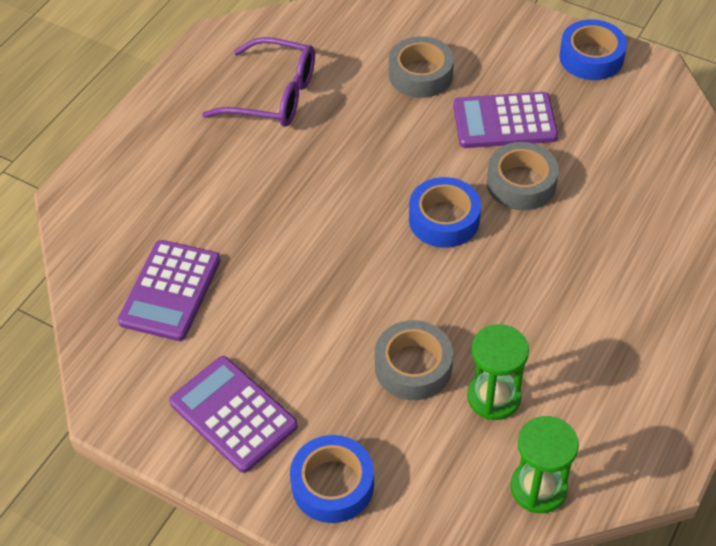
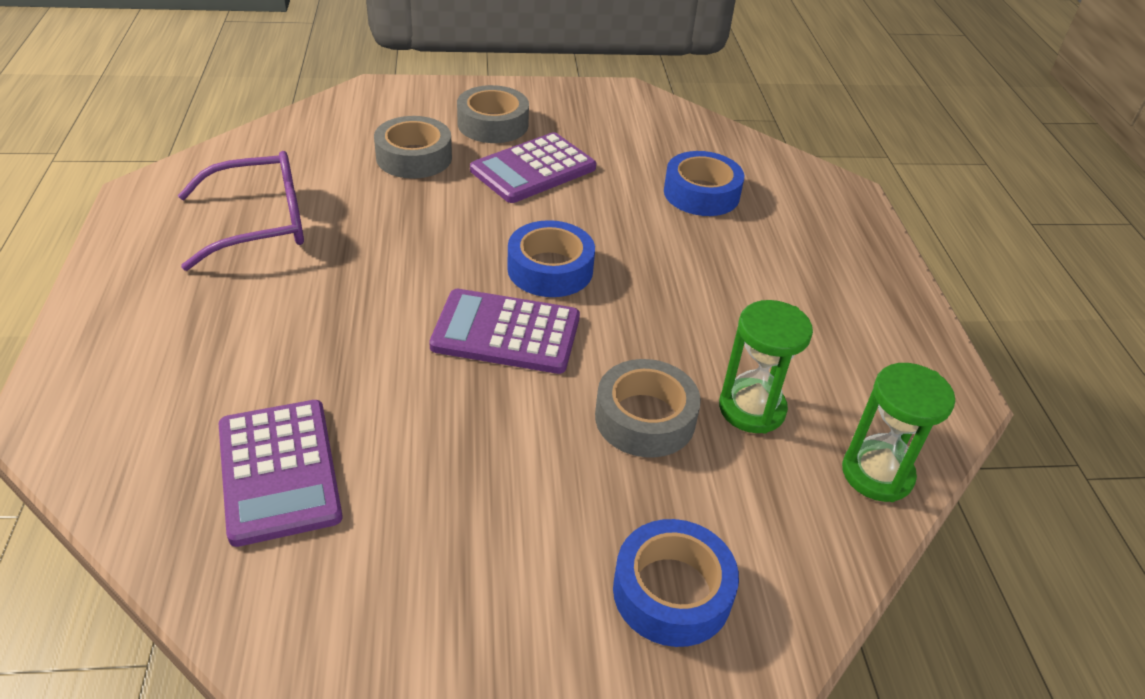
camera: 40 degrees left, 10 degrees down
(233, 414) = (480, 576): purple calculator -> purple calculator (506, 333)
(521, 183) = (596, 212): grey tape -> grey tape (493, 124)
(591, 57) = (566, 99): blue tape -> blue tape (701, 193)

